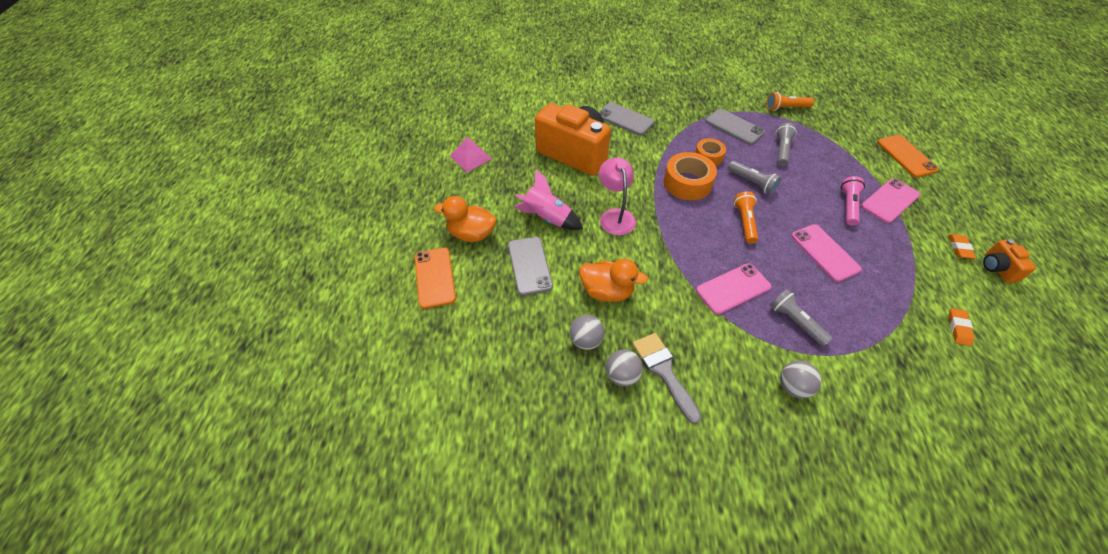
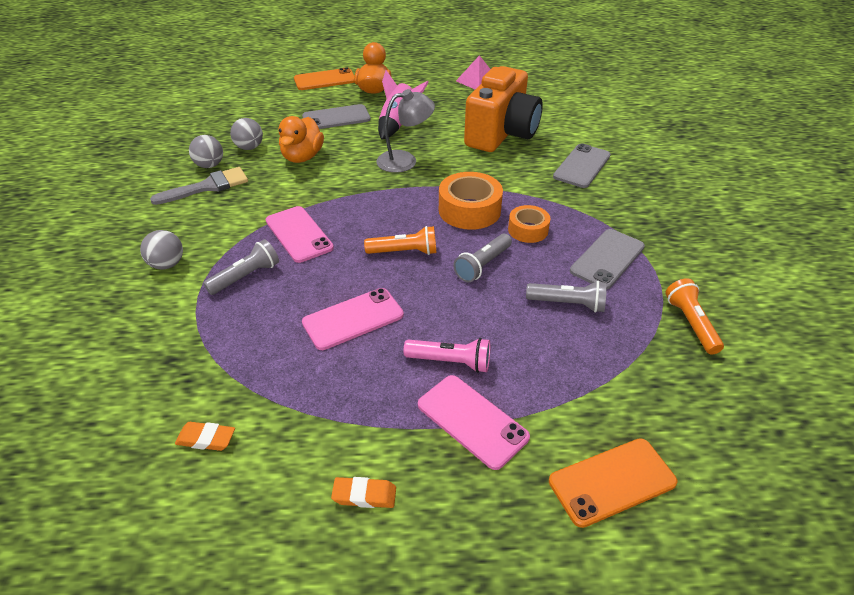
camera: 85 degrees right, 10 degrees down
(615, 216) = (405, 160): pink lamp -> grey lamp
(997, 268) = (315, 542): orange camera -> none

